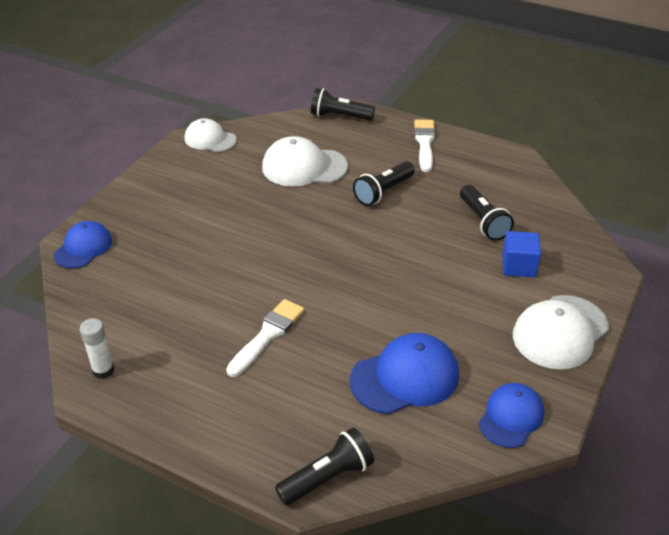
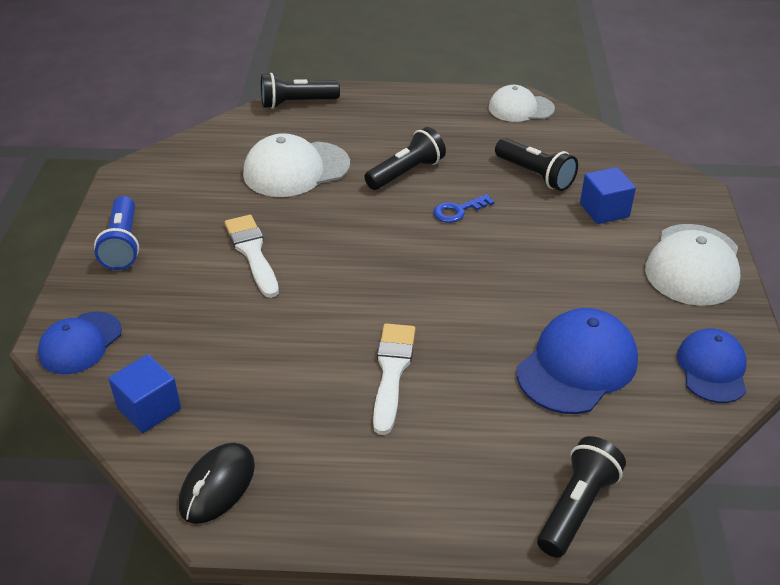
camera: 25 degrees left, 0 degrees up
(83, 248) = (80, 343): blue cap -> blue cap turned 150 degrees counterclockwise
(96, 305) = (149, 409): none -> blue cube
(103, 370) = (217, 485): white glue stick -> black mouse
(152, 188) = (122, 245): none -> blue flashlight
(210, 139) = (156, 167): white cap -> white cap (520, 108)
(383, 192) = (406, 173): black flashlight -> black flashlight turned 150 degrees counterclockwise
(401, 232) = (458, 211): none -> blue key
(424, 143) = (413, 109): white brush -> white brush (252, 252)

